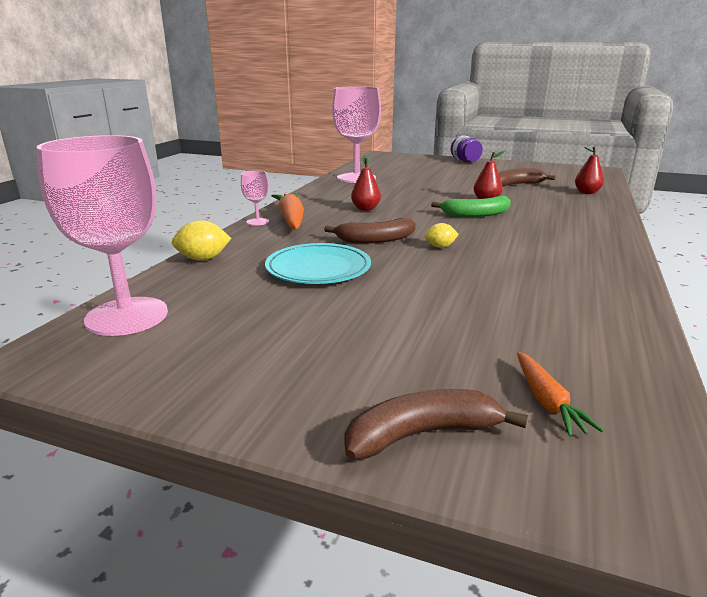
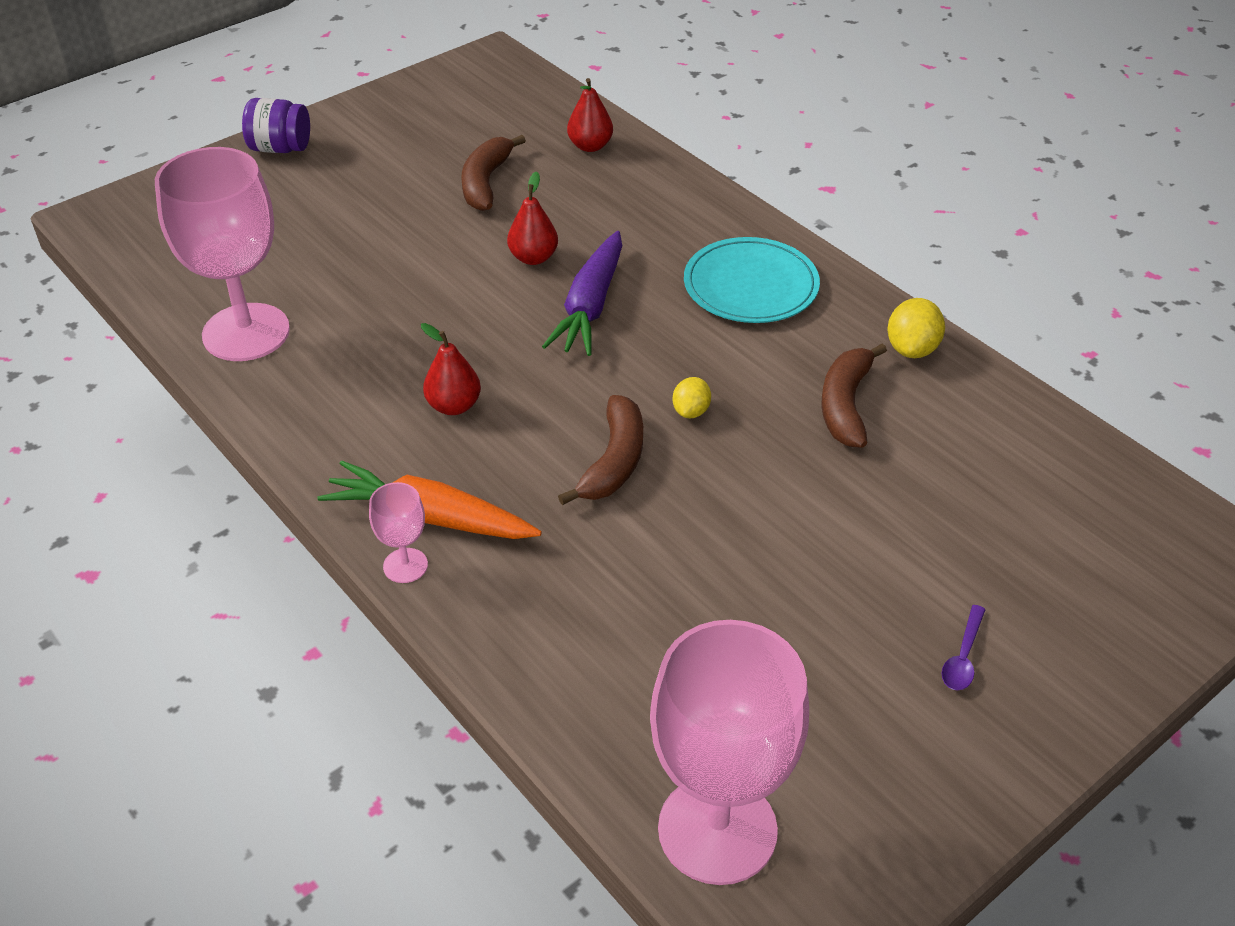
camera: 60 degrees left, 20 degrees up
(203, 259) = (545, 690): yellow lemon -> yellow lemon (912, 349)
(318, 268) = (680, 568): turquoise plate -> turquoise plate (750, 285)
(337, 366) = (963, 657): none -> purple spoon
(422, 434) = (1106, 645): brown banana -> brown banana (846, 405)
(476, 214) = (590, 306): green banana -> purple carrot
(547, 402) = (1095, 537): orange carrot -> none

